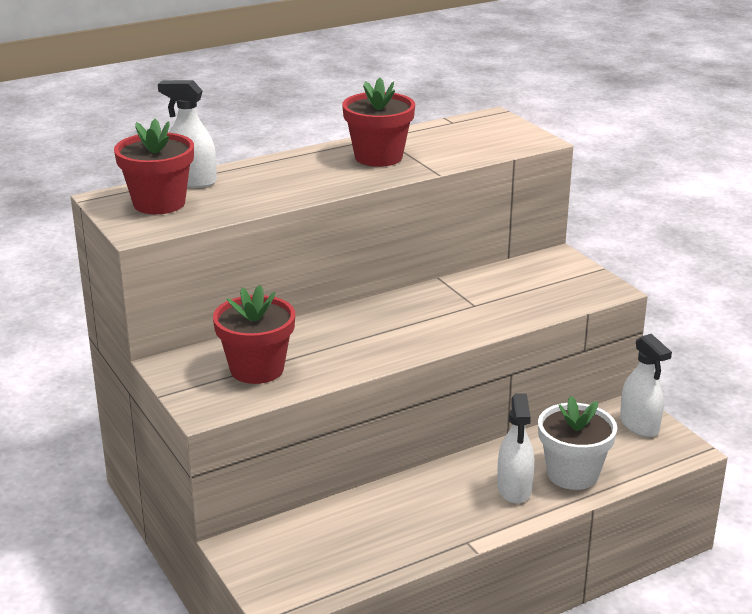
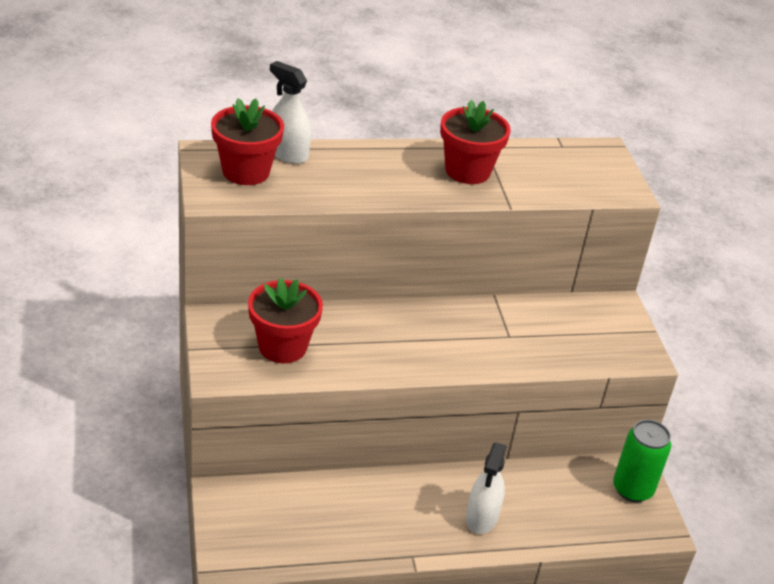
camera: 15 degrees right, 10 degrees up
(572, 474) = (542, 519): white flower pot -> none
(639, 425) = (632, 489): white spray bottle -> green can

